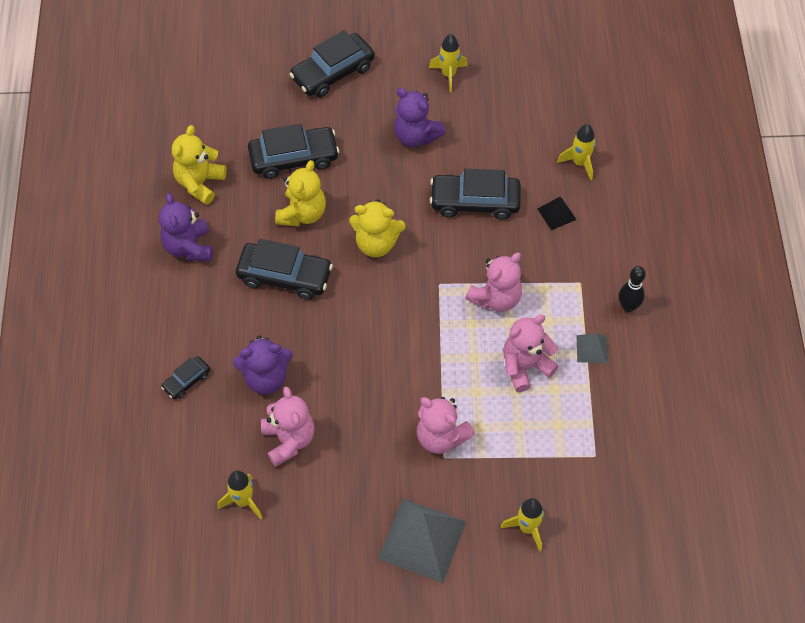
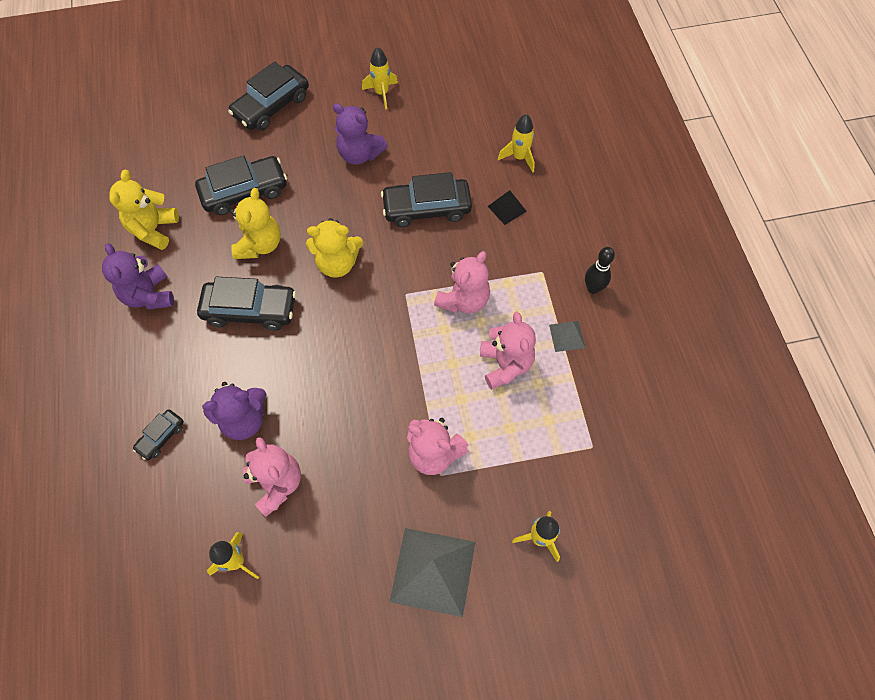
camera: 10 degrees left, 5 degrees up
(525, 366) = (505, 365): pink teddy bear -> pink teddy bear turned 120 degrees clockwise

